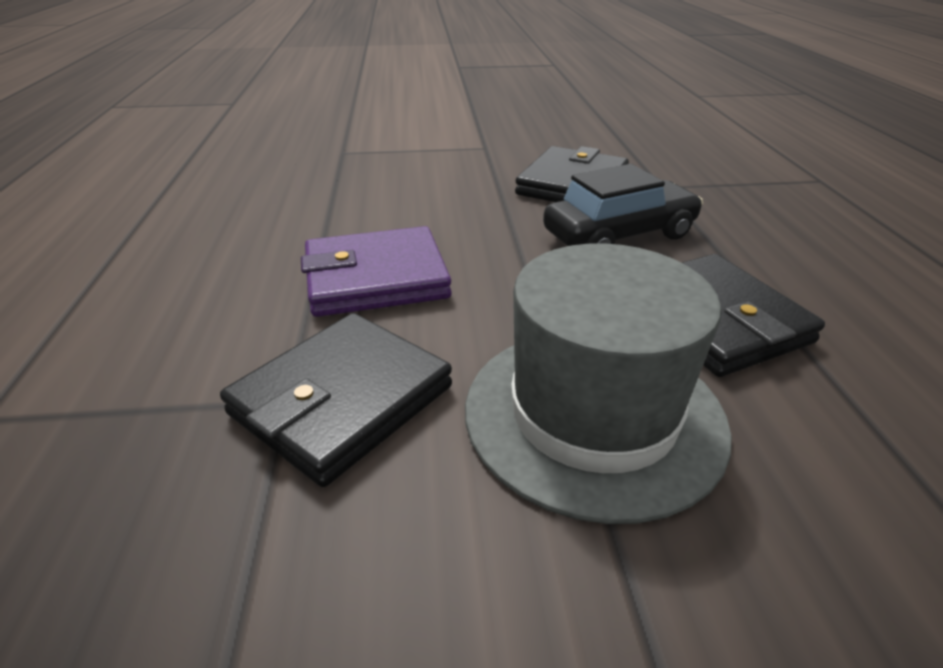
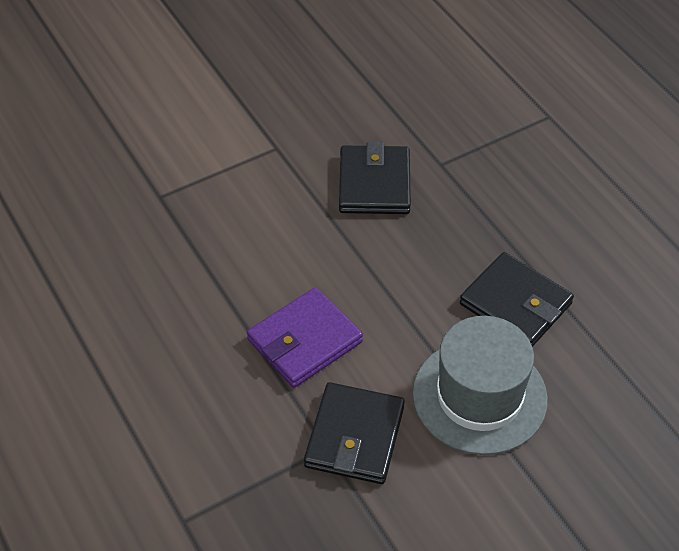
camera: 25 degrees left, 15 degrees up
(619, 235) = (433, 239): black car -> none

